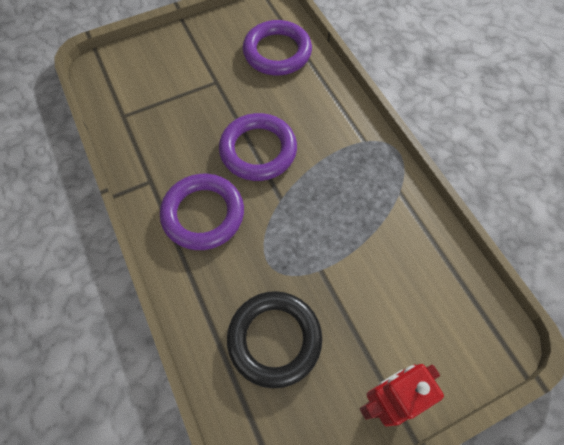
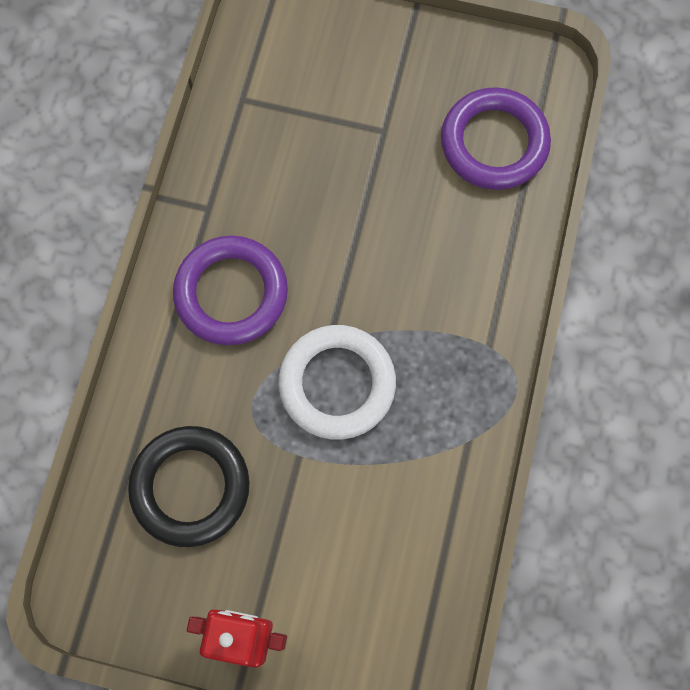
camera: 40 degrees right, 10 degrees up
(258, 150) = (354, 262): purple ring -> none
(306, 216) = (337, 384): none -> white ring

